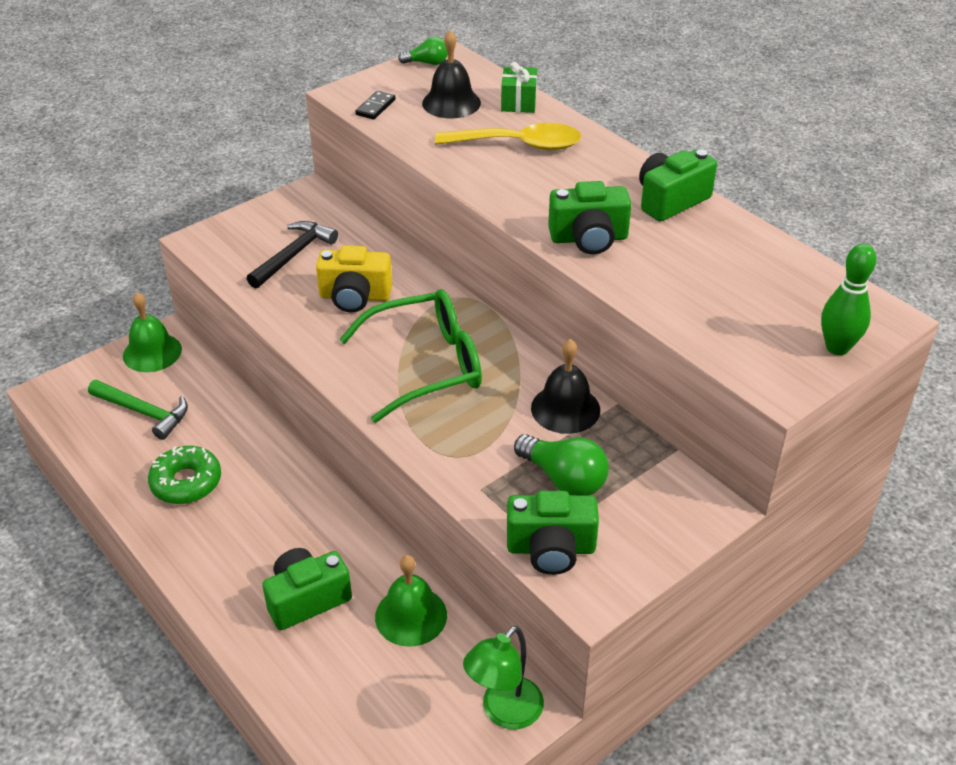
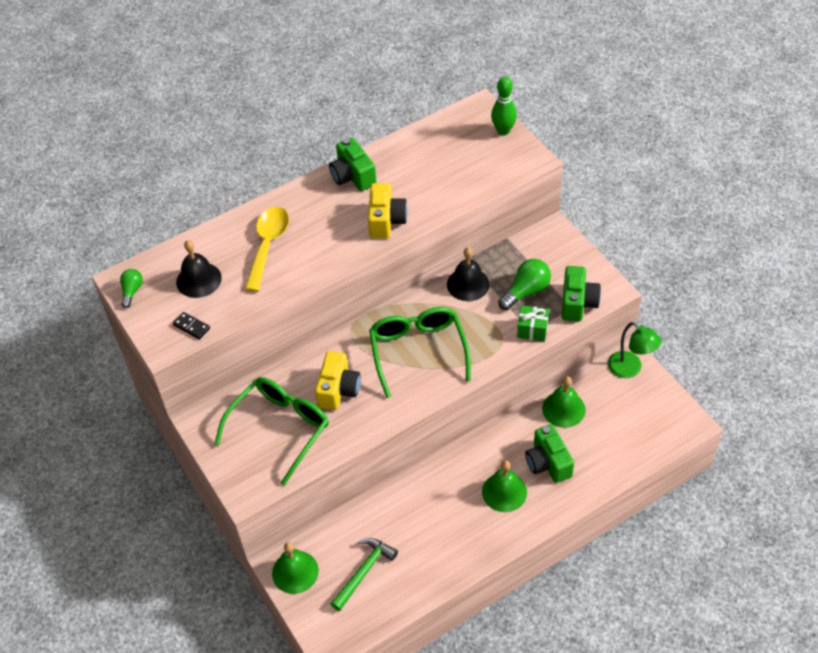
camera: 80 degrees left, 10 degrees up
(186, 482) = (440, 537): green donut -> none
(256, 548) = (504, 492): none -> green bell
(293, 255) = (280, 428): black hammer -> green glasses
(518, 102) = (210, 240): green gift -> green gift (532, 330)
(589, 238) = (386, 221): green camera -> yellow camera

